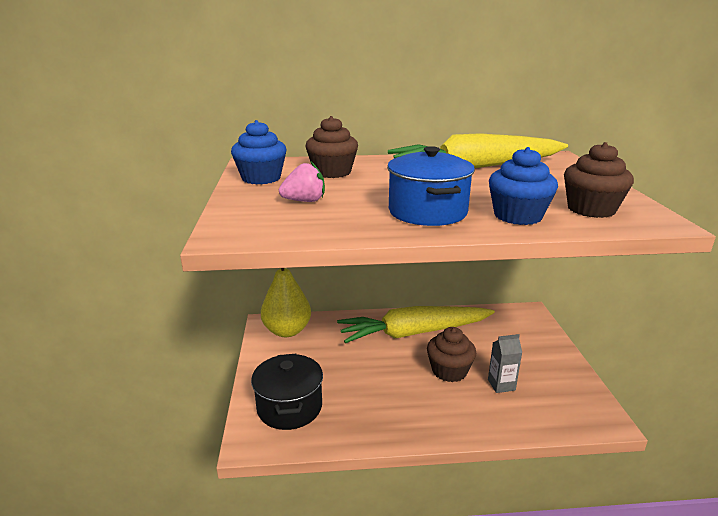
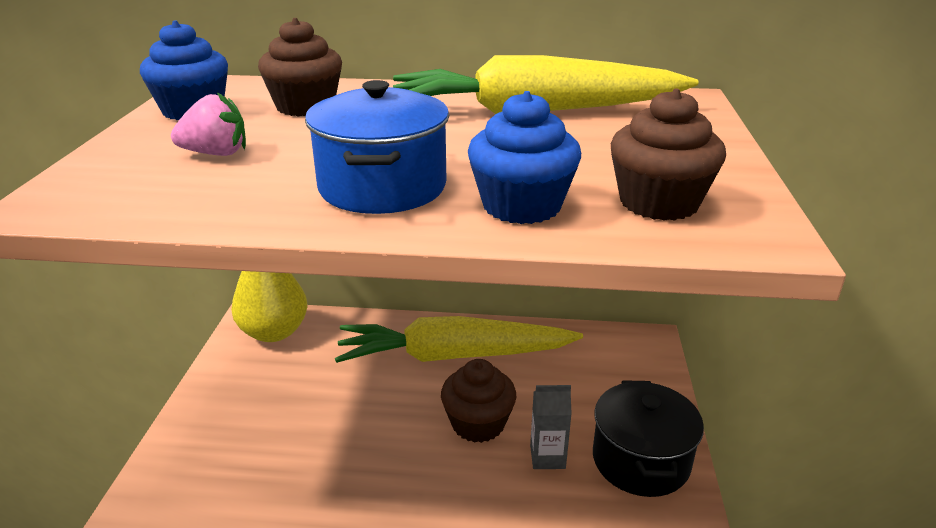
camera: 10 degrees right, 5 degrees up
(289, 407) = (221, 451): black pot -> black pot (640, 460)

